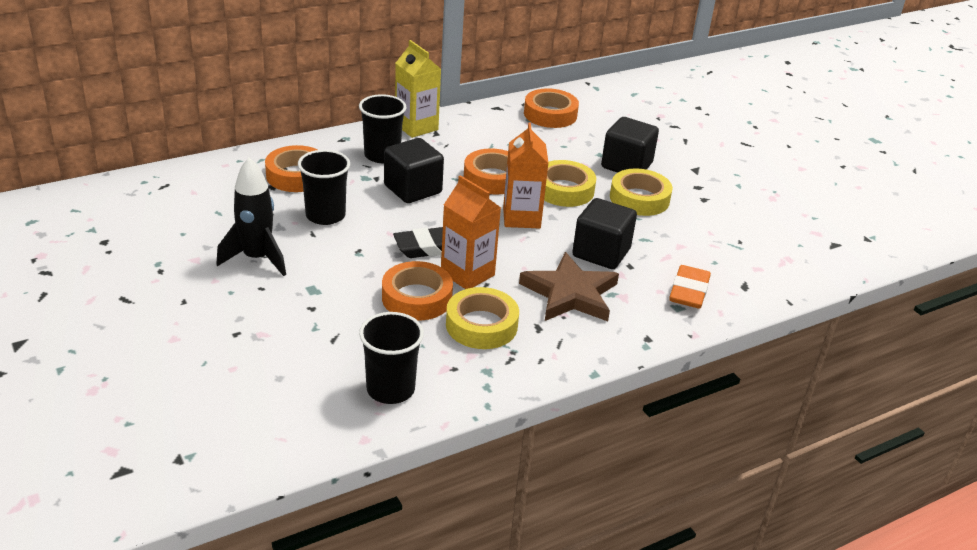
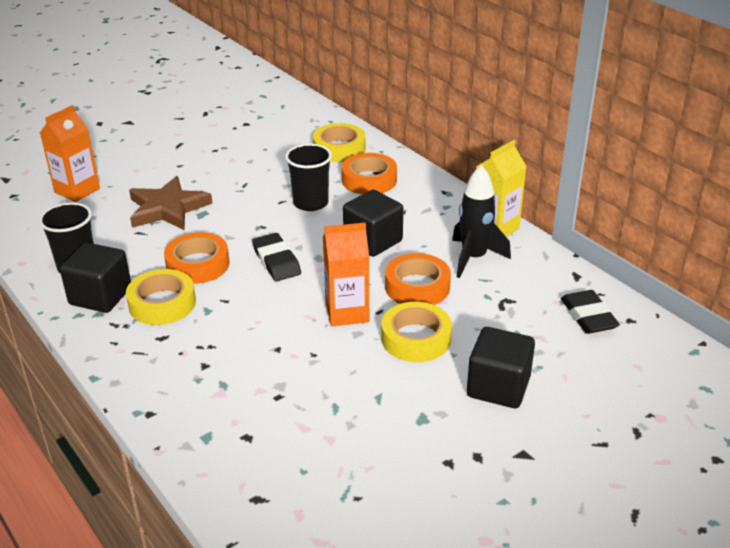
camera: 85 degrees right, 0 degrees up
(257, 258) = (239, 183): black rocket -> black rocket (474, 258)
(382, 155) = (427, 216): black cup -> none
(467, 274) = (239, 288): orange carton -> orange carton (77, 190)
(550, 114) = (588, 316): orange tape -> black eraser
(570, 294) = (218, 355): brown star -> brown star (167, 208)
(601, 253) = (297, 373): black cube -> black cube (100, 296)
(639, 198) = (423, 400): yellow tape -> yellow tape (339, 148)
(689, 291) = (237, 446): orange eraser -> none

